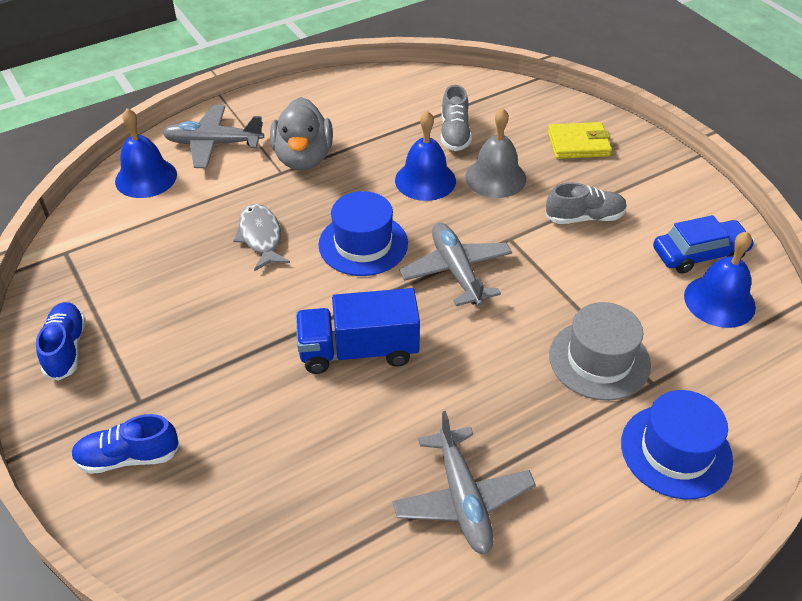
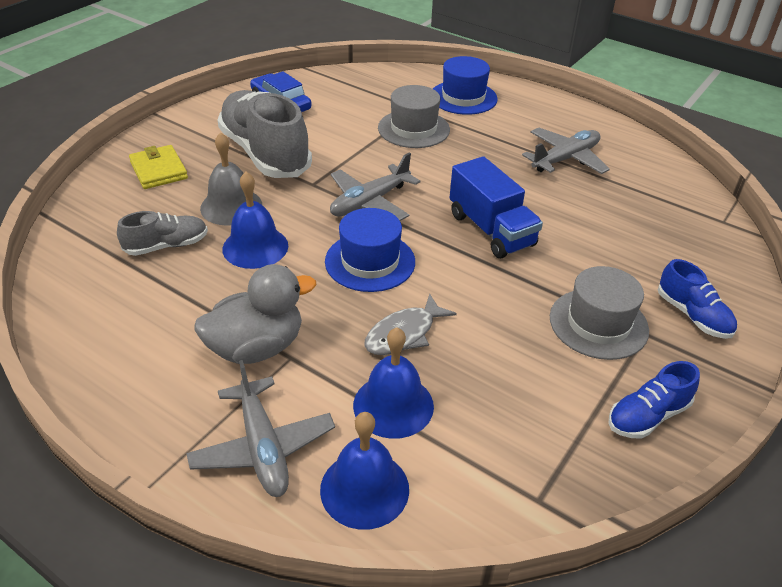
camera: 115 degrees left, 5 degrees down
(177, 371) = (598, 323): none -> grey hat
(584, 217) = (265, 153): grey shoe -> grey shoe, size x2.01
(719, 301) = (325, 93): blue bell -> blue bell (393, 405)

